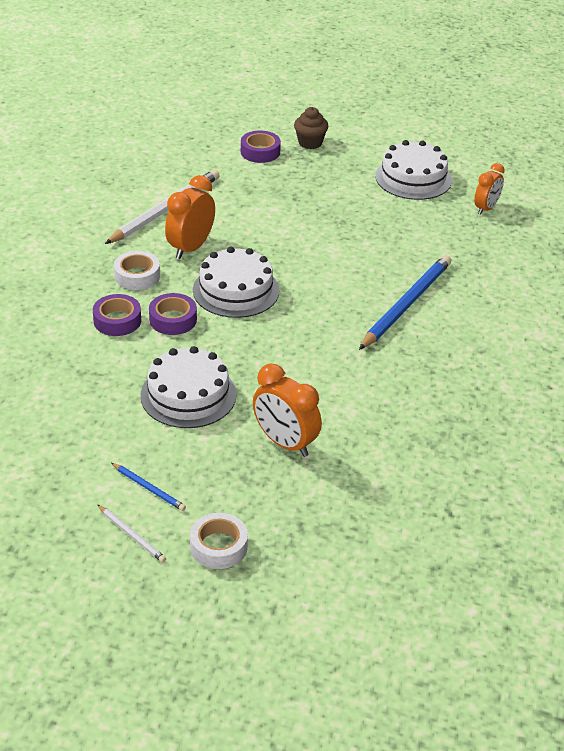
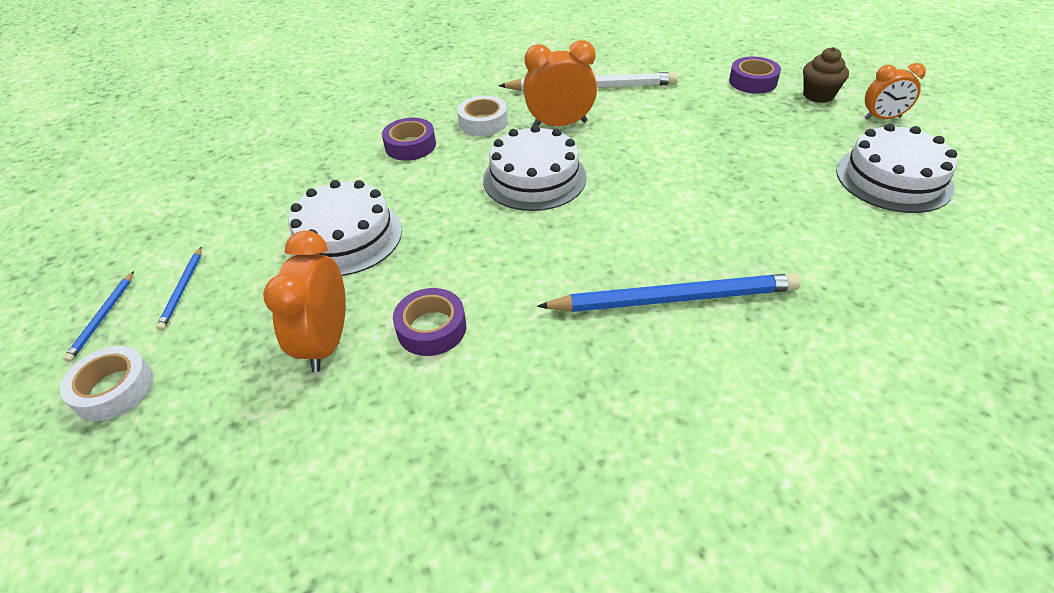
camera: 55 degrees right, 5 degrees up
(132, 535) = (103, 317): white pencil -> blue pencil
(173, 319) = (446, 170): purple tape -> purple tape (431, 328)
(486, 208) = (951, 259): orange clock -> orange clock (882, 118)

